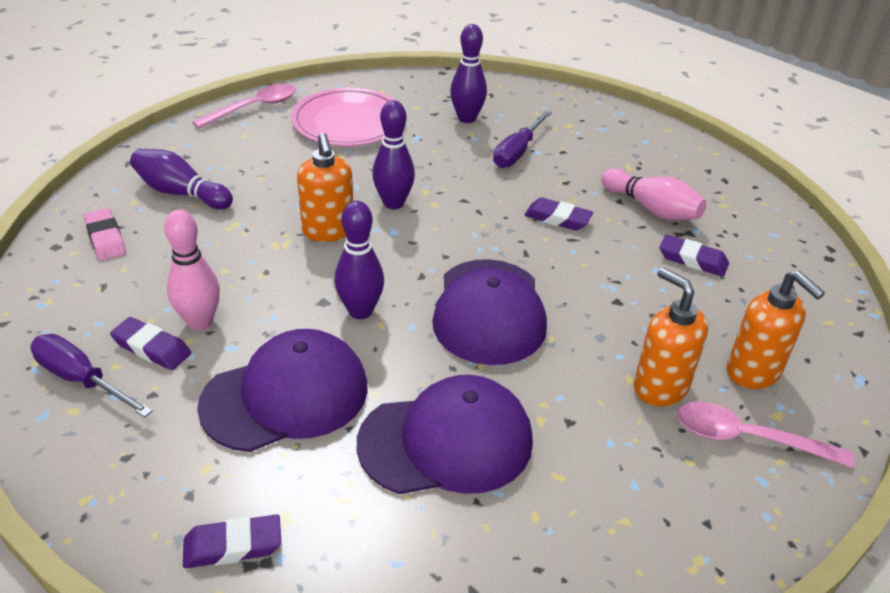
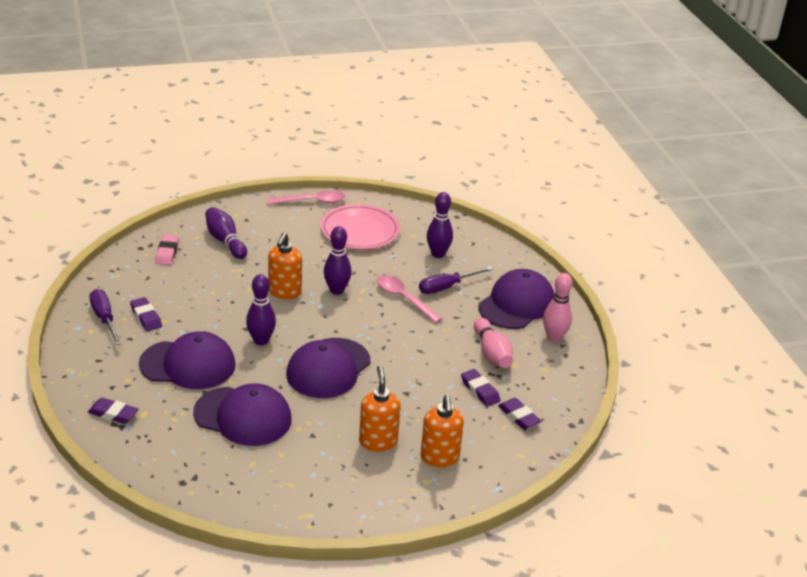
camera: 30 degrees right, 5 degrees down
(200, 322) = (178, 314): pink bowling pin -> pink bowling pin (554, 337)
(557, 218) = (425, 336): purple eraser -> purple eraser (518, 416)
(611, 143) = (517, 304): none -> purple cap
(747, 438) = (395, 483): pink spoon -> pink spoon (403, 298)

